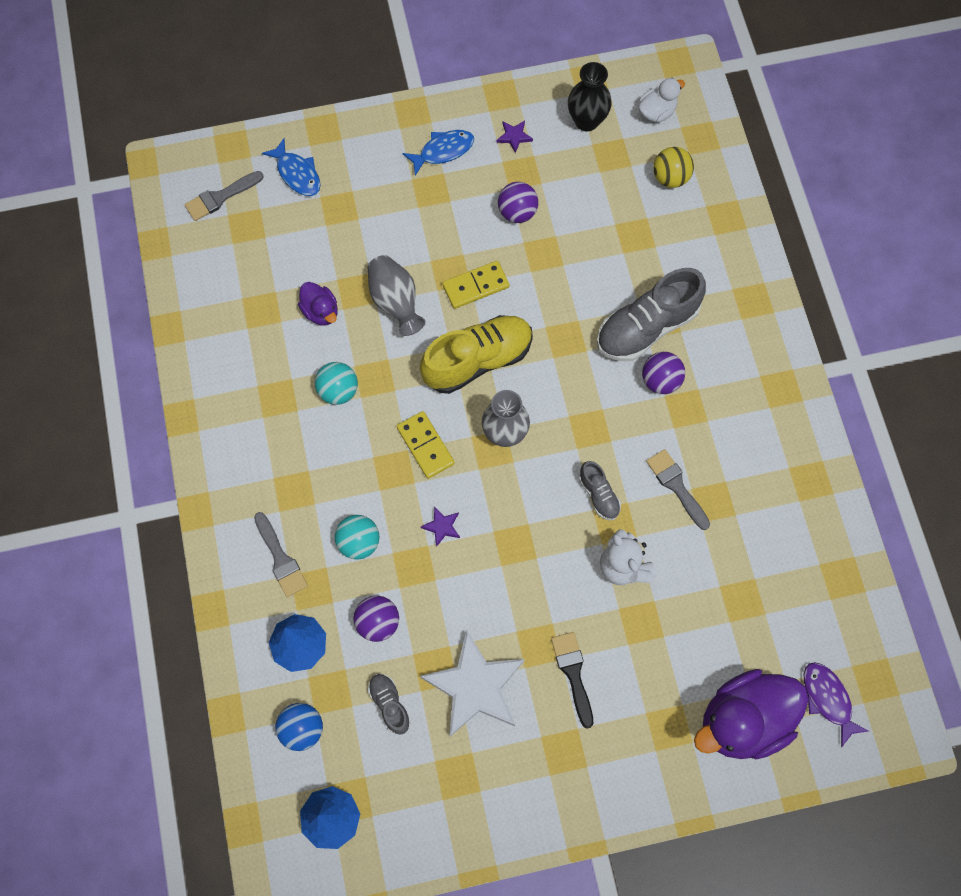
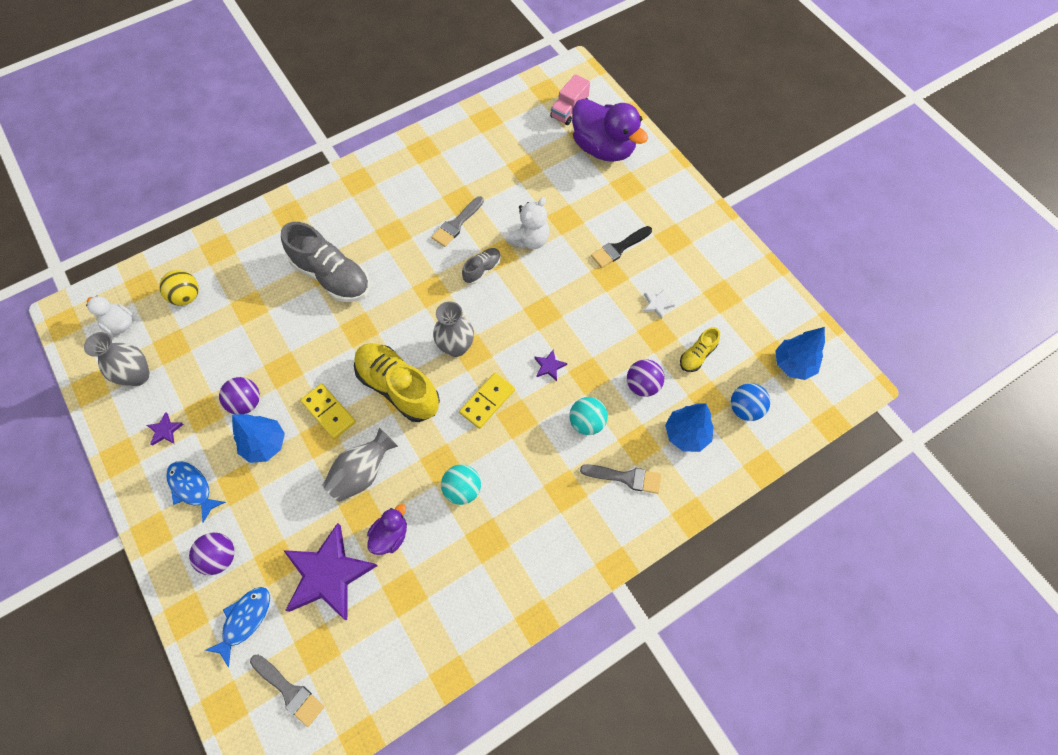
camera: 110 degrees left, 5 degrees down
(280, 558) = (626, 477): grey brush -> grey brush turned 60 degrees clockwise
(307, 249) = (328, 574): none -> purple star
(390, 704) = (697, 355): grey shoe -> yellow shoe
(463, 221) = (265, 444): none -> blue tree
(475, 686) = (657, 304): white star -> white star, size x0.40
(586, 121) = (138, 376): black vase -> grey vase
(660, 380) = (375, 255): purple ball -> purple ball (220, 557)
(828, 699) = (569, 110): purple fish -> pink truck

